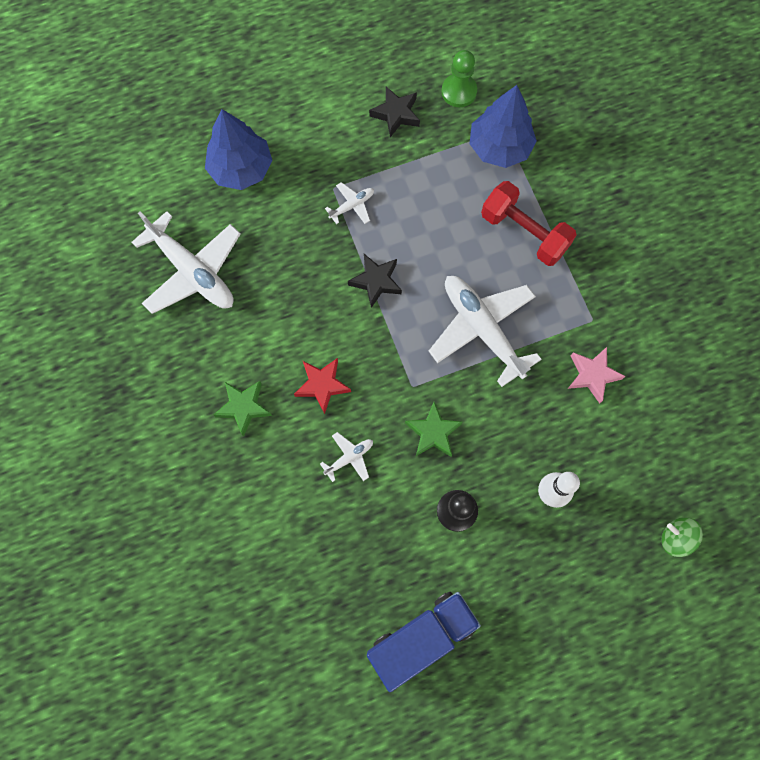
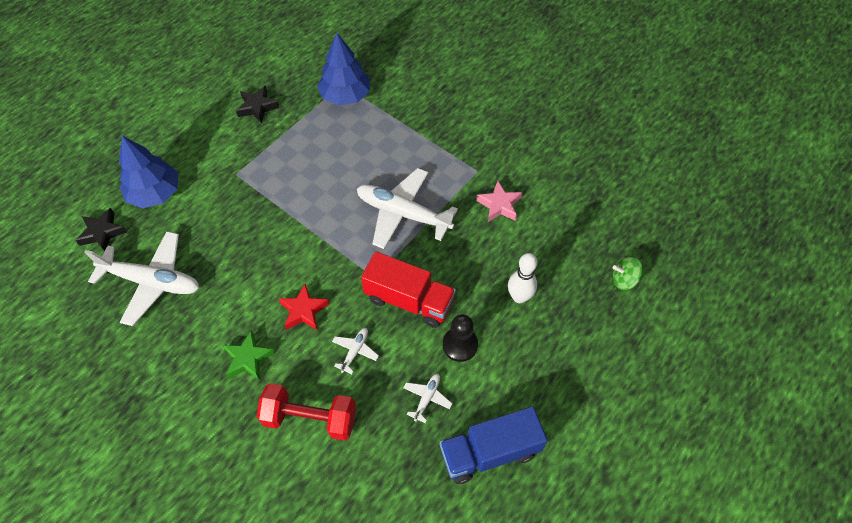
camera: 30 degrees left, 15 degrees down
(352, 205) = (257, 179): white plane -> white plane (427, 398)
(376, 281) = (305, 220): black star -> black star (102, 233)
(422, 638) = (489, 452): blue truck -> blue truck turned 135 degrees counterclockwise
(433, 432) = (409, 300): green star -> red truck
(459, 91) = (296, 75): green pawn -> none
(524, 232) = (395, 139): red dumbbell -> red dumbbell (310, 418)

